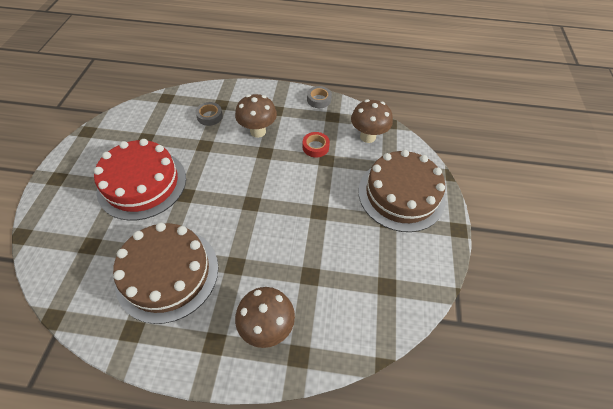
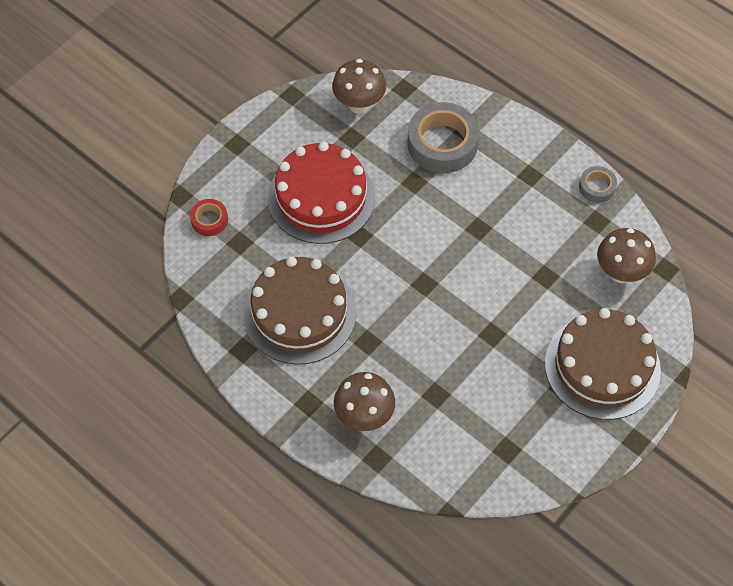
camera: 35 degrees right, 5 degrees up
(210, 116) = (442, 143): grey tape -> grey tape, size x1.98
(258, 131) = (488, 195): brown mushroom -> brown mushroom (359, 105)
(315, 147) = (544, 253): red tape -> red tape (209, 220)

